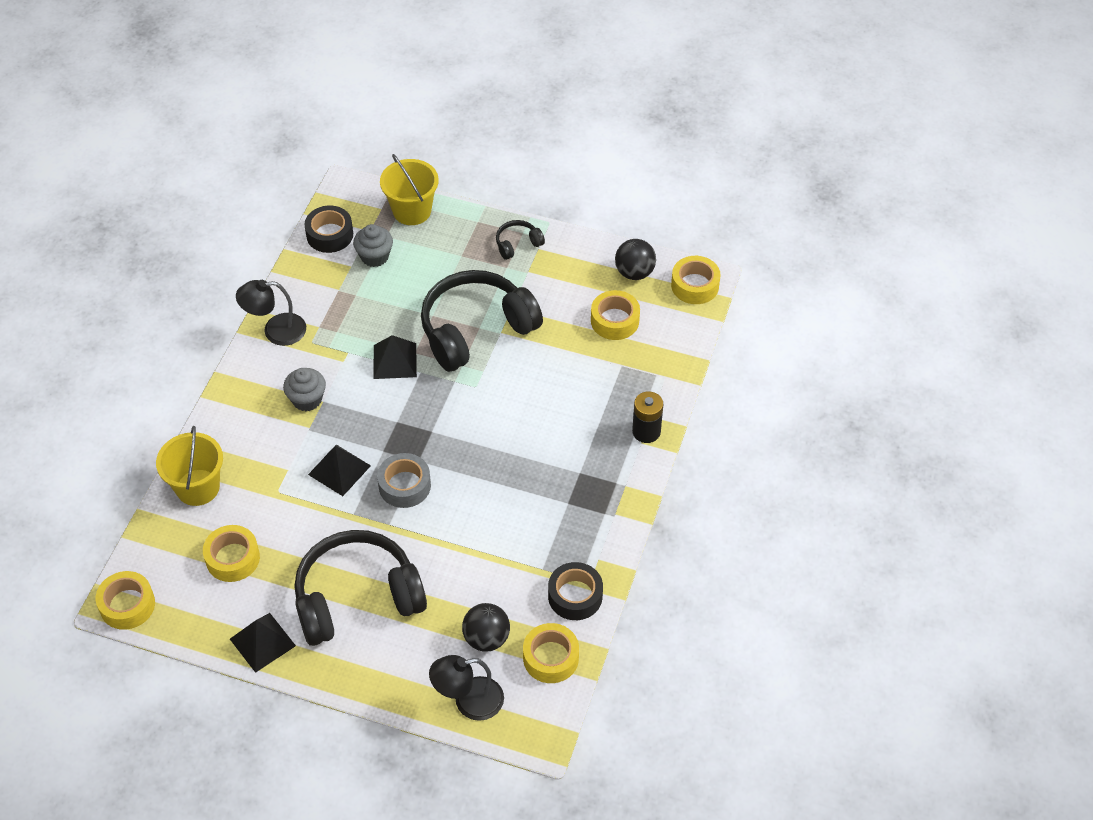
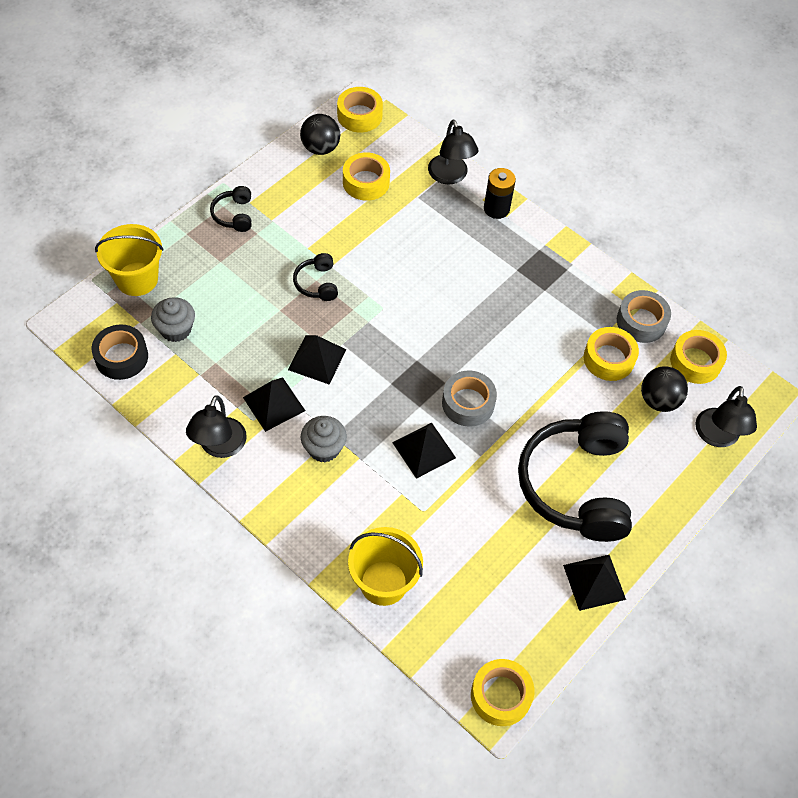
camera: 70 degrees left, 5 degrees up
(233, 558) = (486, 577): yellow tape -> yellow tape (609, 359)
(334, 349) = (274, 404): none -> black pyramid
(476, 330) = (317, 283): black headphones -> black headphones, size x0.42
(575, 596) = (641, 321): black tape -> grey tape
(664, 381) = (450, 176): none -> black lamp

